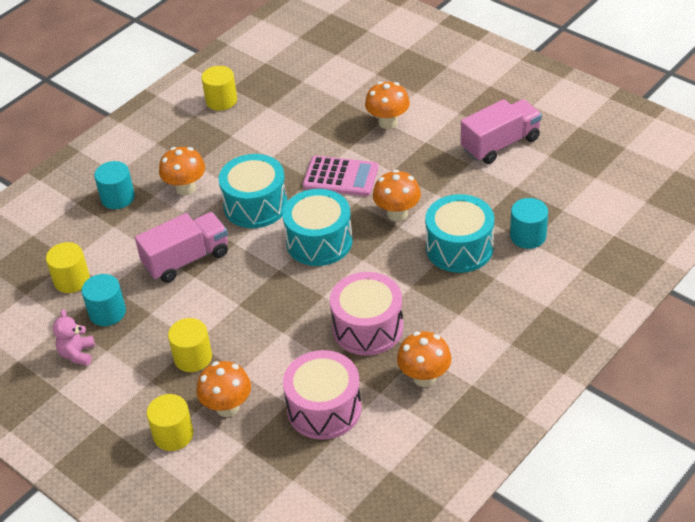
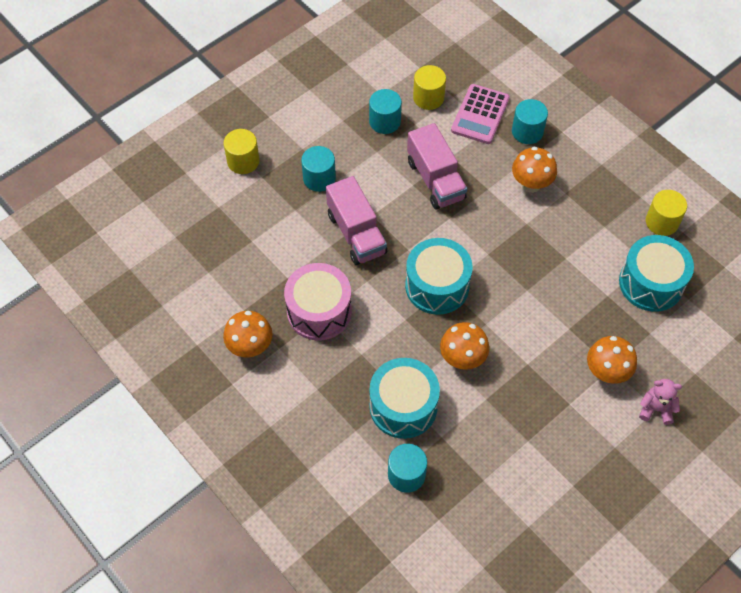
camera: 95 degrees right, 15 degrees up
(77, 354) = (344, 101): pink teddy bear -> pink teddy bear (656, 409)
(193, 357) = (319, 178): yellow cylinder -> turquoise cylinder
(227, 407) = (260, 199): orange mushroom -> none
(255, 205) = (497, 238): turquoise drum -> turquoise drum (651, 283)
(324, 409) = (238, 266): pink drum -> none
(340, 177) = (526, 315): pink calculator -> pink calculator (480, 114)
(500, 144) = (554, 479): pink truck -> pink truck (356, 233)

